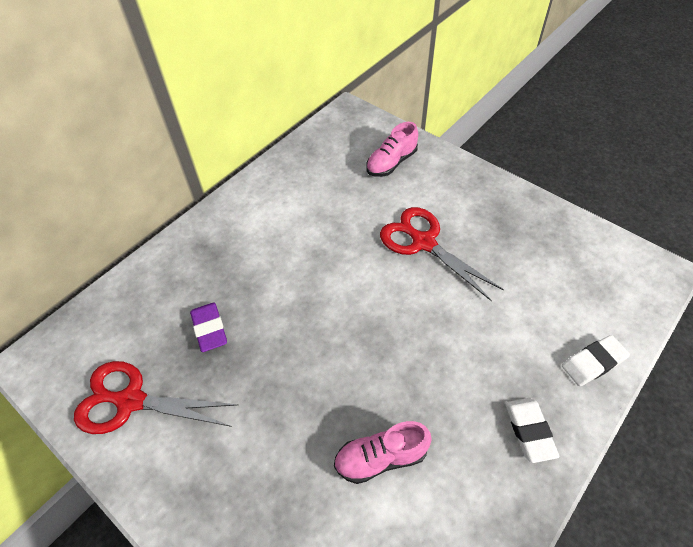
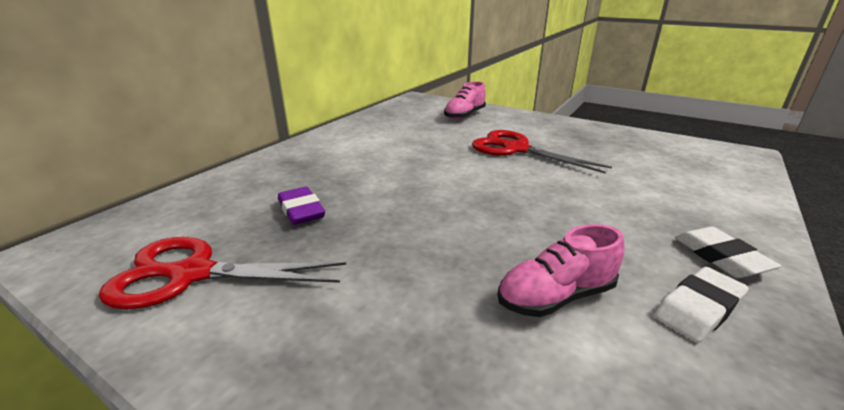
camera: 10 degrees left, 25 degrees down
(593, 362) = (740, 205): white eraser -> white eraser (698, 308)

